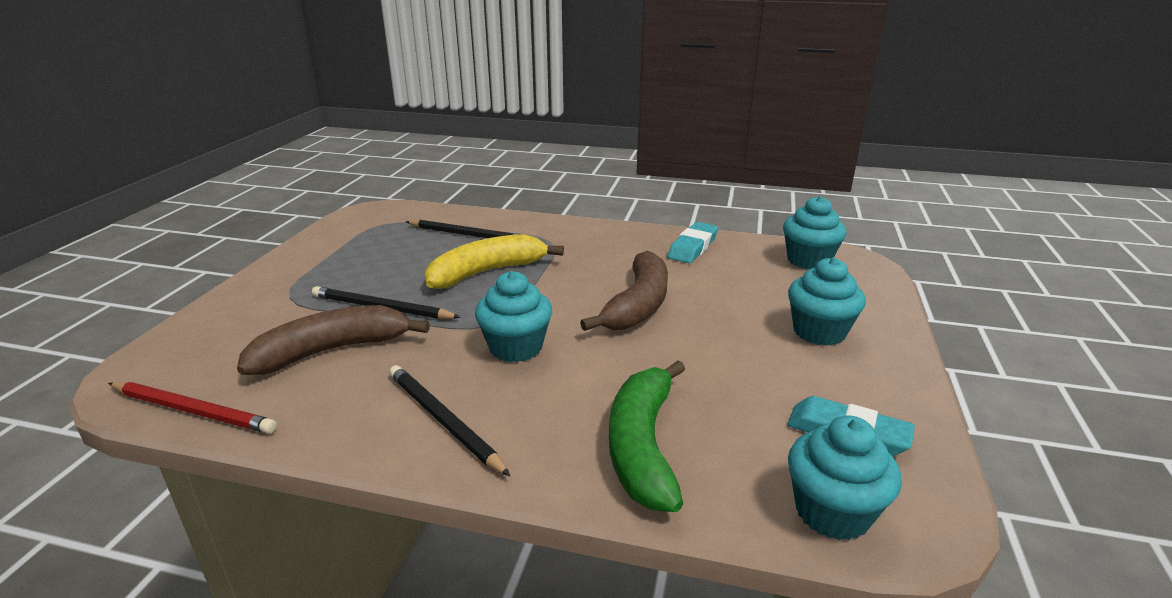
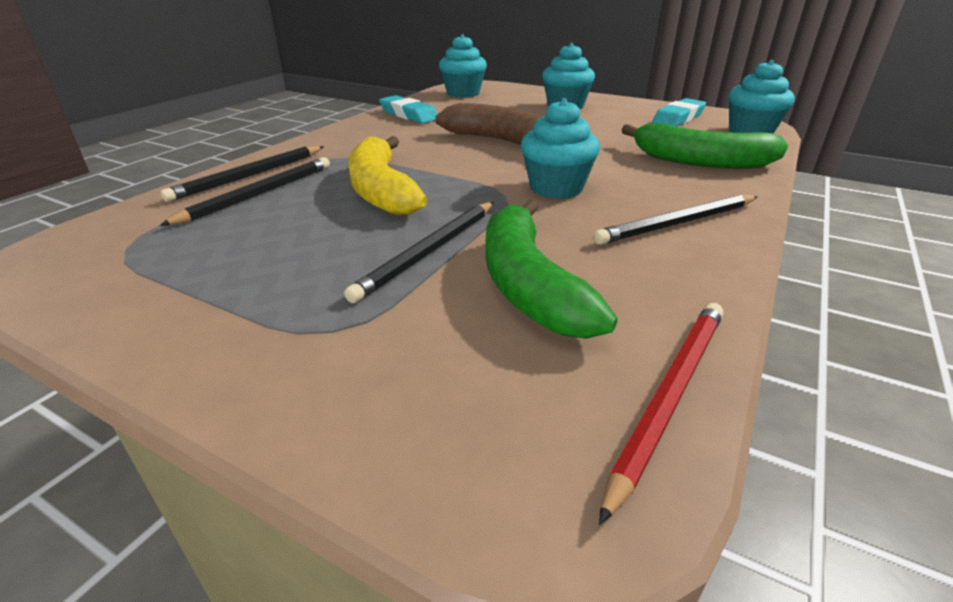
camera: 75 degrees left, 5 degrees up
(332, 350) = (528, 284): brown banana -> green banana
(500, 224) = (249, 176): none -> black pencil

